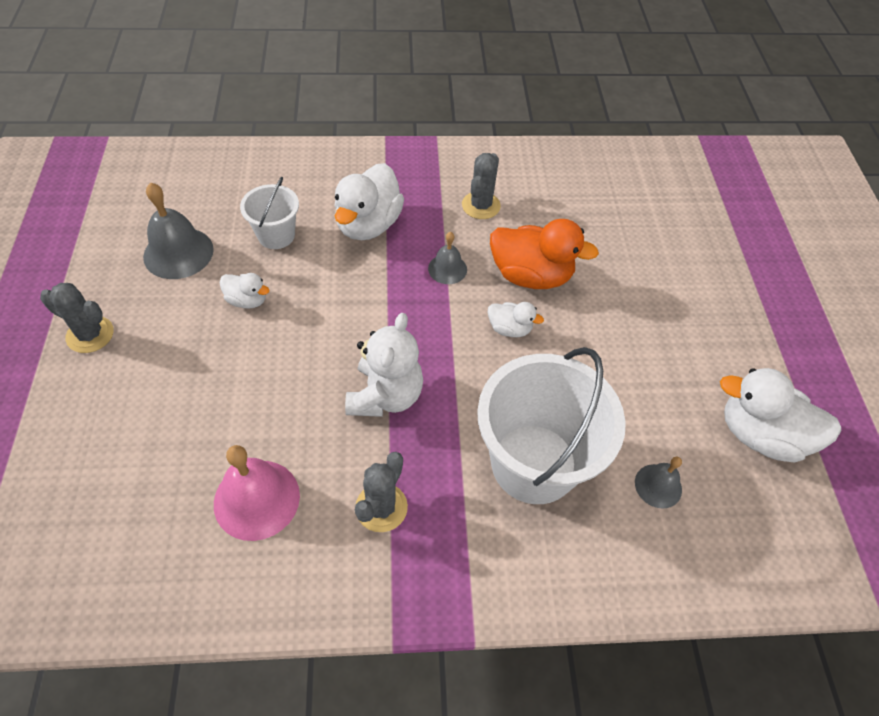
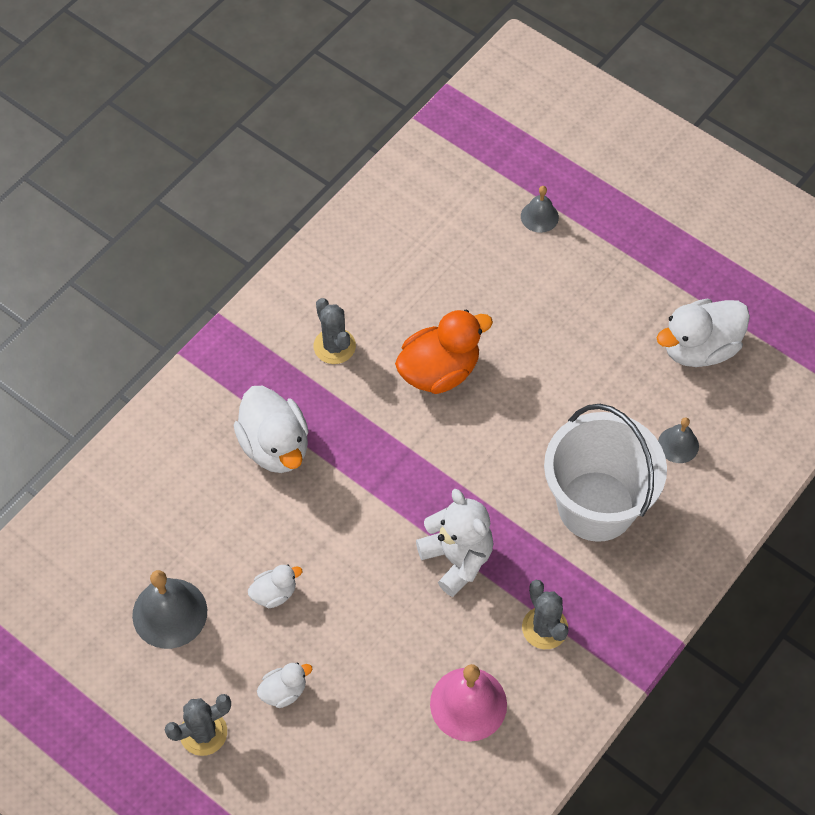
camera: 45 degrees left, 5 degrees up
(276, 235) = (221, 524): white bucket -> none
(447, 269) = (377, 424): grey bell -> grey bell (539, 216)
(509, 329) = (474, 428): white duck -> white duck (284, 691)

